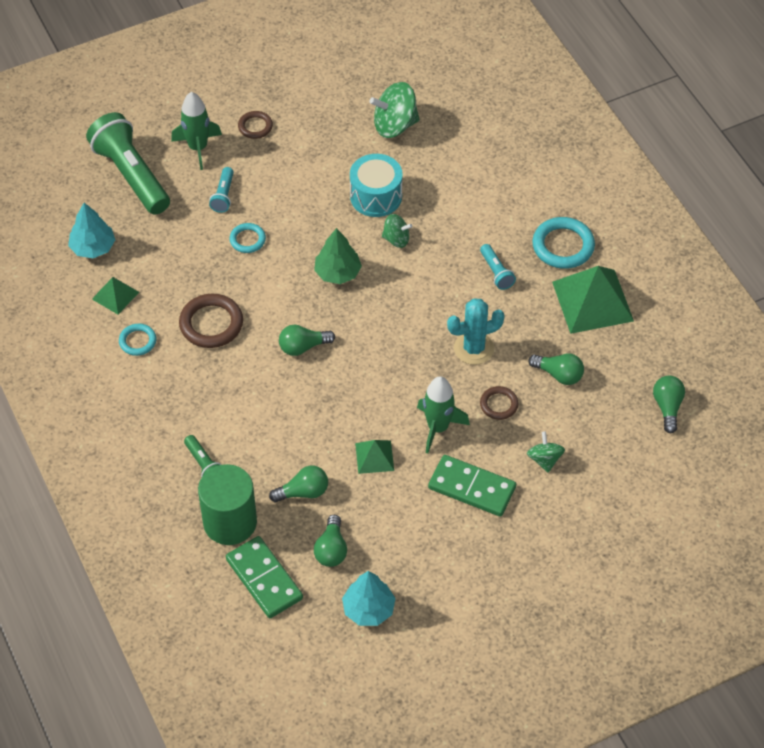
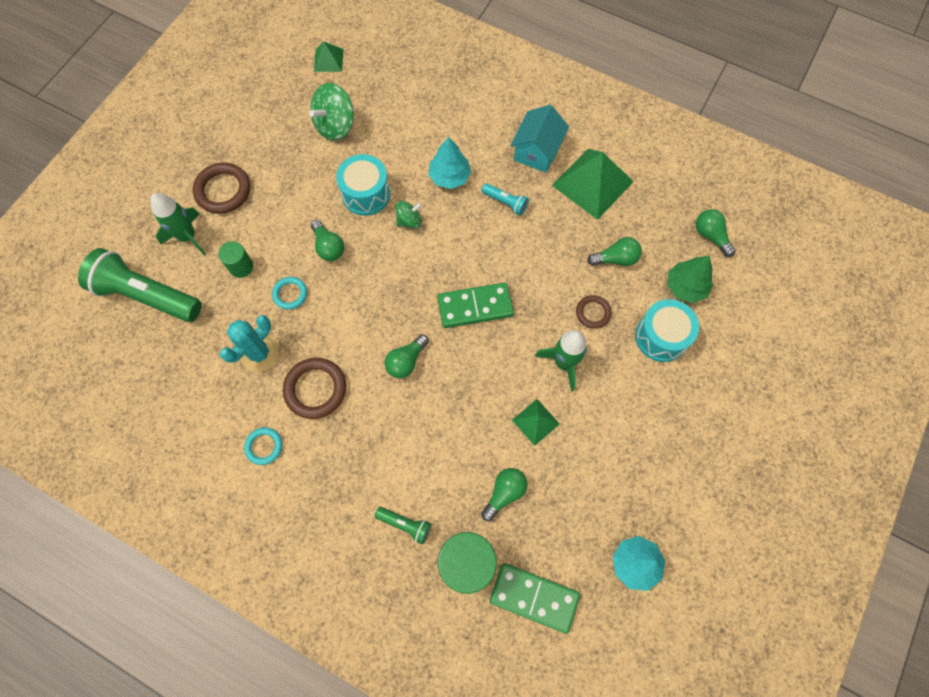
camera: 35 degrees left, 15 degrees up
(93, 247) = (160, 383): turquoise tree -> turquoise tree (449, 176)
(115, 295) = (213, 416): green pyramid -> green pyramid (328, 60)
(223, 195) = (241, 267): turquoise flashlight -> green cylinder
(255, 126) = (223, 190): brown ring -> brown ring, size x1.71
(331, 549) = (566, 530): green light bulb -> green light bulb (328, 247)
(337, 273) = (385, 278): green tree -> green tree (685, 287)
(472, 488) = (628, 398): green domino -> green domino (475, 307)
(474, 348) = (538, 277): turquoise cactus -> turquoise cactus (259, 353)
(544, 459) = (661, 337): green spinning top -> turquoise drum
(563, 246) = (537, 151): turquoise ring -> turquoise house

